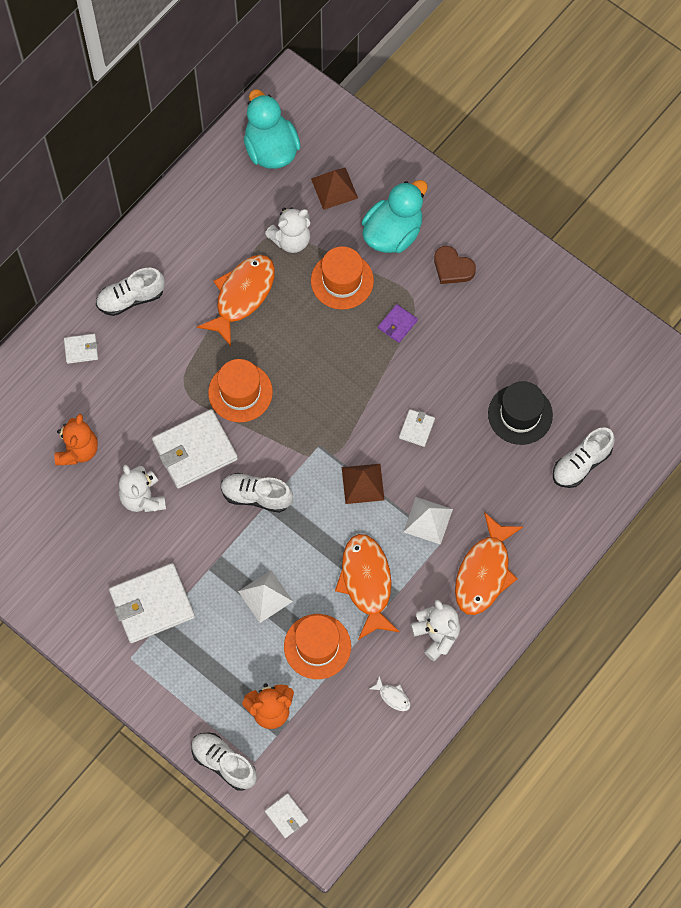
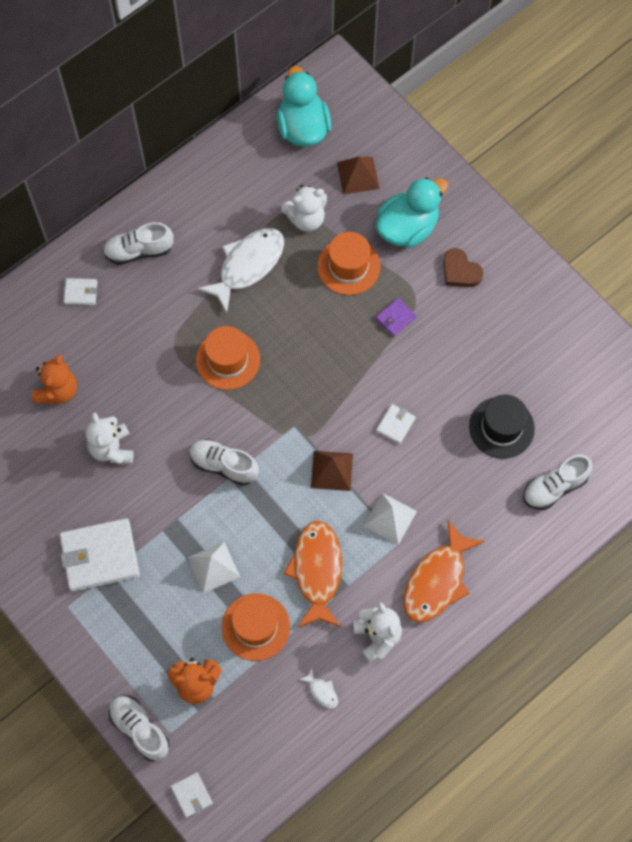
camera: 10 degrees right, 0 degrees up
(195, 450) = (172, 410): white wallet -> none
(242, 296) = (247, 266): orange fish -> white fish

